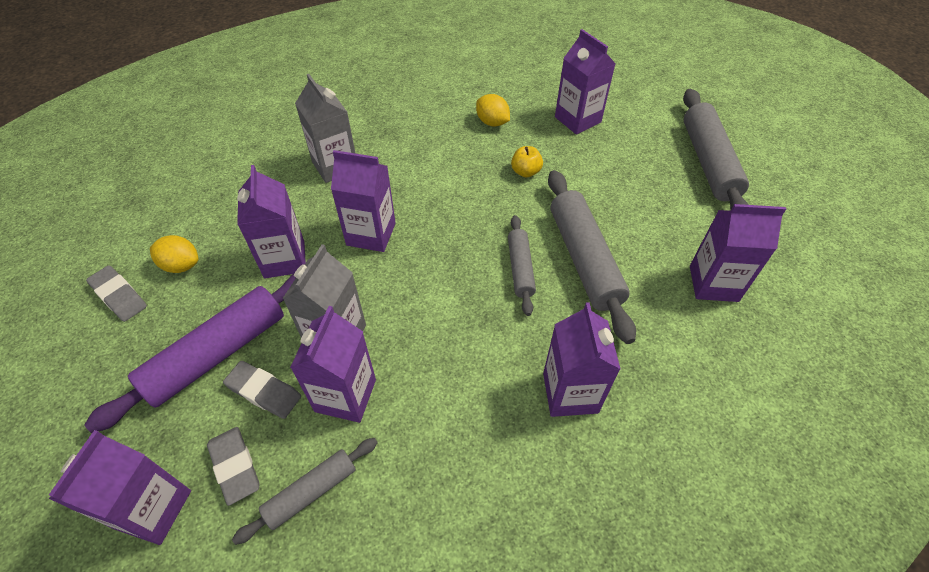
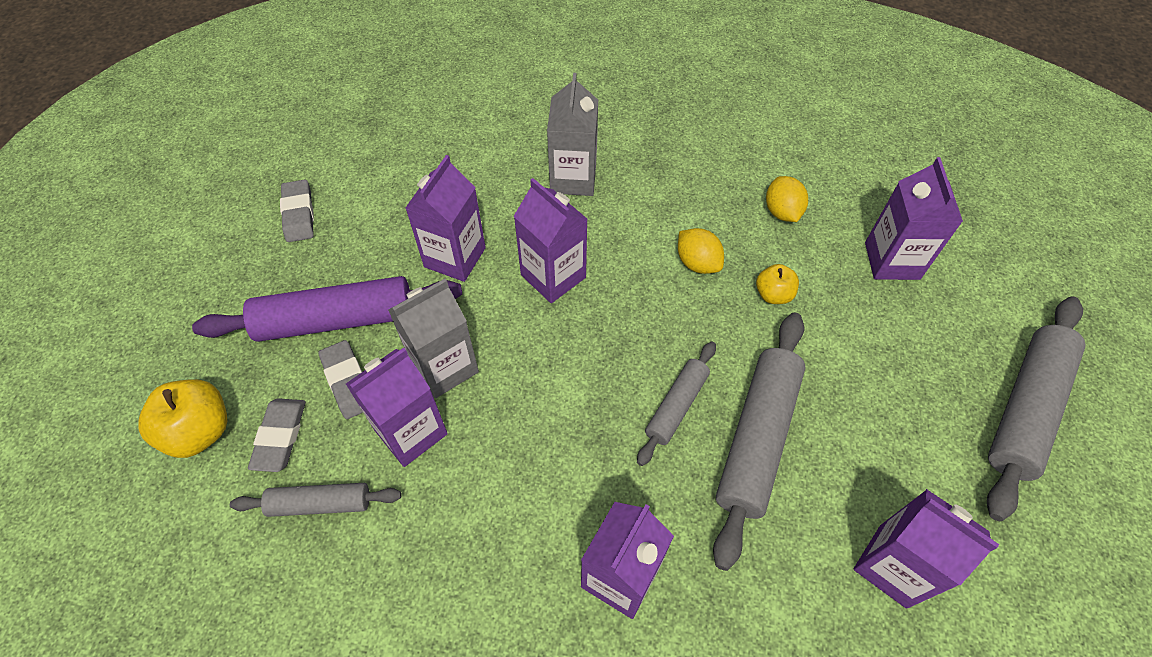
camera: 35 degrees right, 5 degrees up
(153, 509) = (200, 431): purple carton -> yellow apple
(181, 265) = (365, 212): yellow lemon -> yellow lemon (697, 263)

